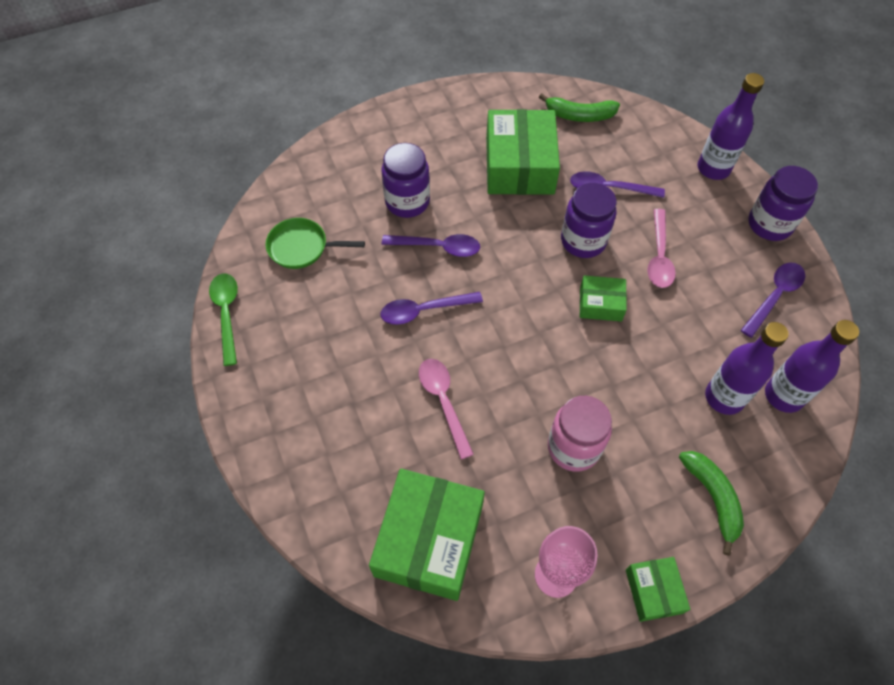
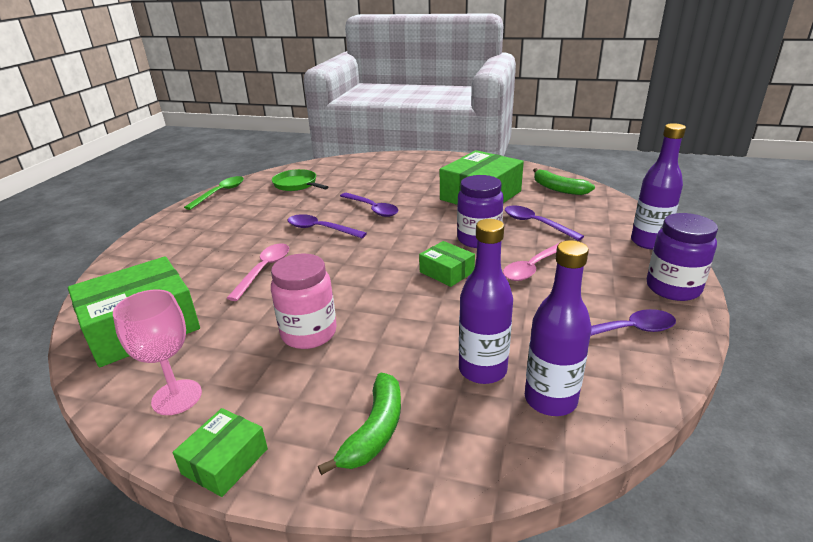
camera: 40 degrees right, 30 degrees down
(407, 202) = (383, 187): purple jar -> none

